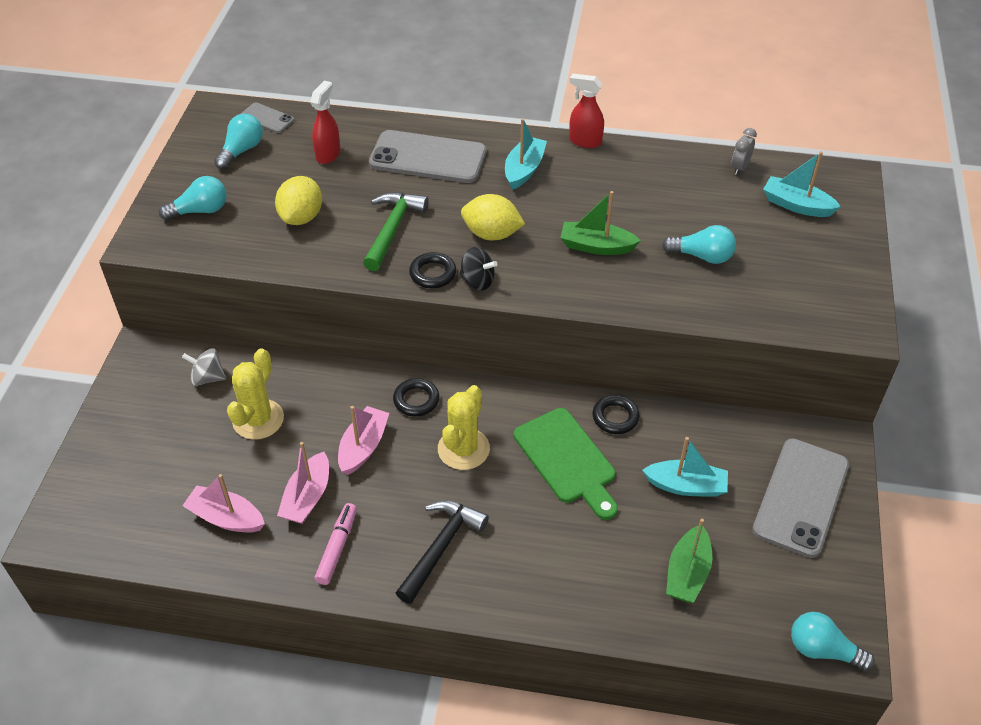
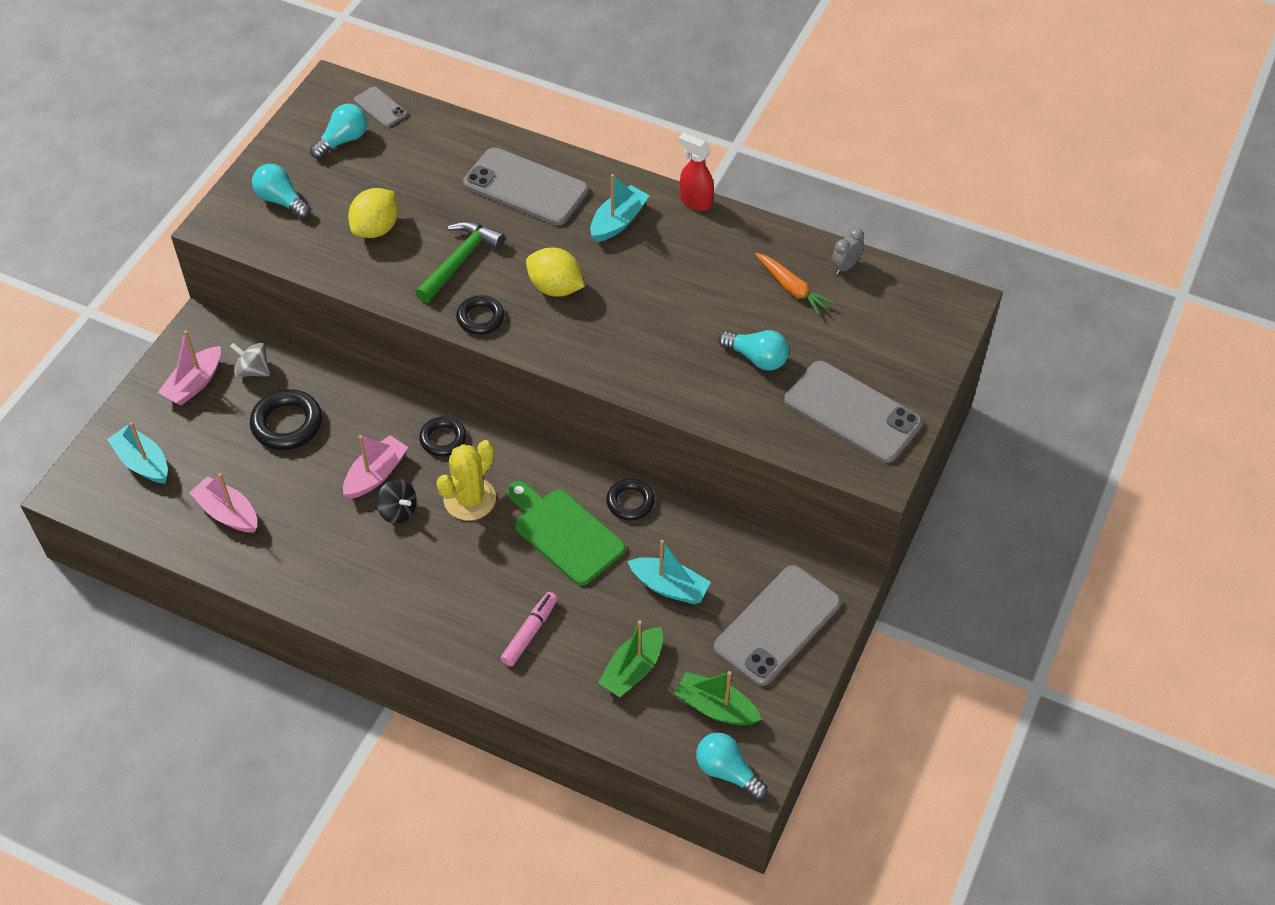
camera: 15 degrees right, 5 degrees up
(200, 210) = (281, 200): turquoise light bulb -> turquoise light bulb turned 135 degrees counterclockwise
(258, 419) = (287, 424): yellow cactus -> black ring
(307, 497) = (307, 511): pink boat -> pink boat (194, 384)
(328, 154) = (427, 162): red spray bottle -> none
(337, 547) = (318, 565): pink marker -> pink marker (530, 632)
(440, 548) = (412, 589): black hammer -> none
(477, 281) = (521, 336): black spinning top -> black spinning top (398, 511)
(567, 460) = (565, 533): green cutting board -> green cutting board turned 150 degrees clockwise
(596, 246) = (654, 324): green boat -> green boat (715, 707)
(703, 194) = (791, 288): none -> orange carrot
(796, 205) = (884, 323): turquoise boat -> turquoise boat (143, 462)
(809, 284) = (852, 412): none -> grey phone

